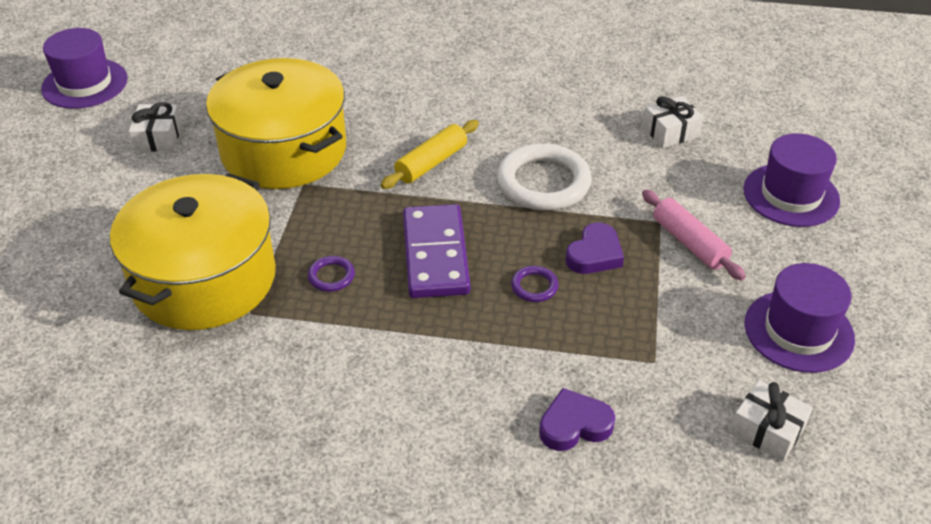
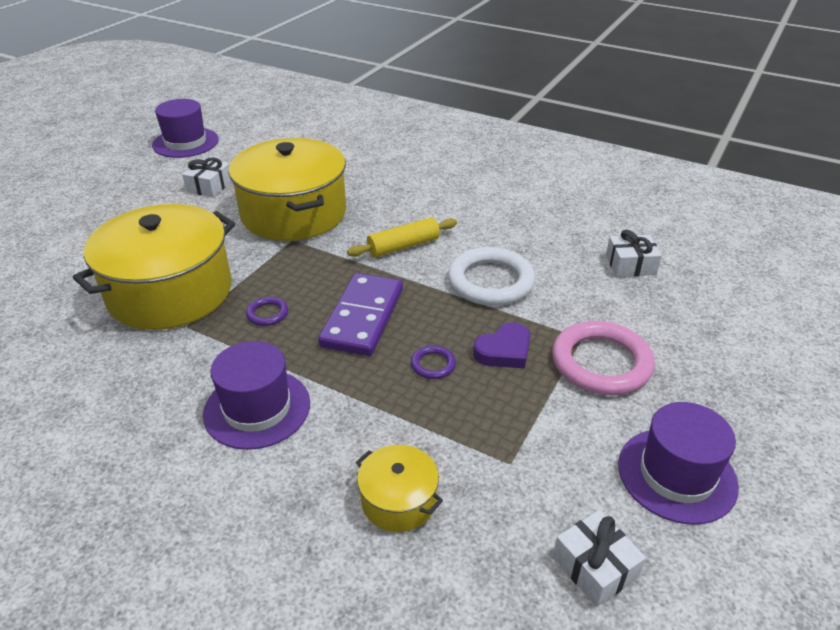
camera: 20 degrees right, 5 degrees down
(574, 425) = (398, 500): purple heart -> yellow pot
(689, 243) = (601, 363): pink rolling pin -> pink ring
(791, 195) = (726, 344): purple hat -> purple hat (257, 408)

